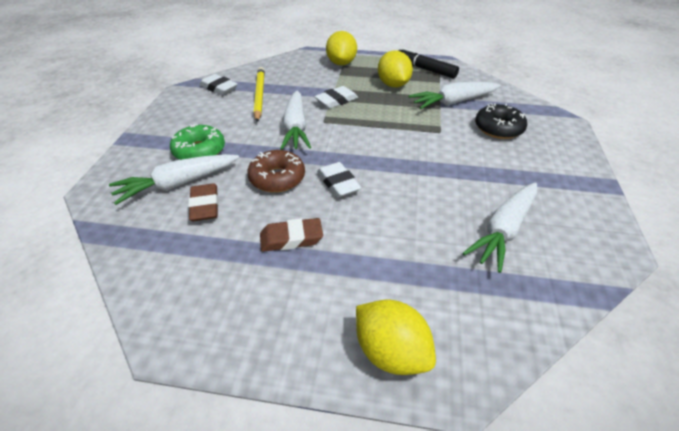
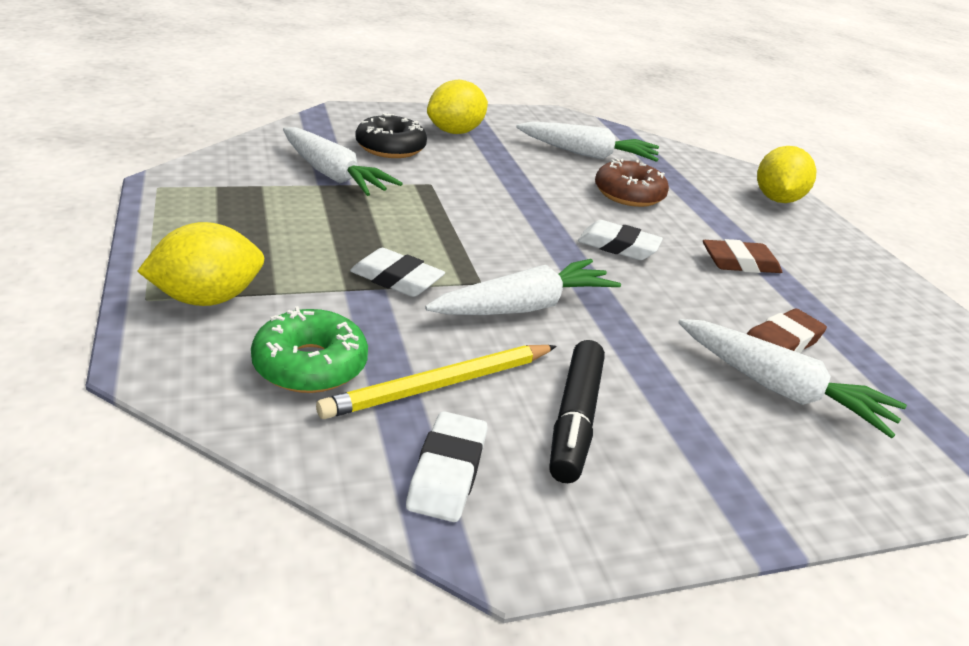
camera: 120 degrees left, 10 degrees down
(199, 151) = (689, 400): green donut -> green donut (310, 365)
(277, 178) = (661, 296): brown donut -> brown donut (629, 194)
(291, 238) = (739, 263): brown eraser -> brown eraser turned 60 degrees counterclockwise
(338, 183) = (618, 246): white eraser -> white eraser turned 75 degrees clockwise
(393, 85) = (294, 227): yellow lemon -> yellow lemon (455, 132)
(425, 69) = (208, 199): black marker -> black marker (575, 420)

